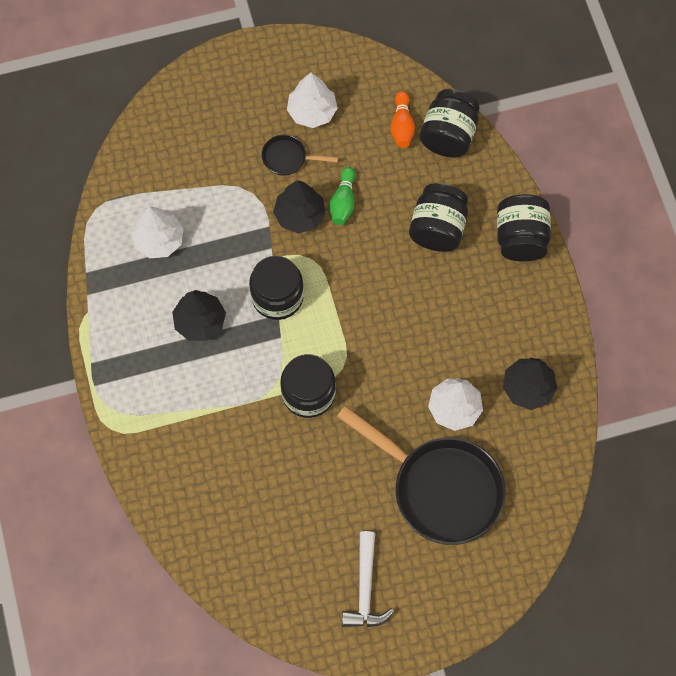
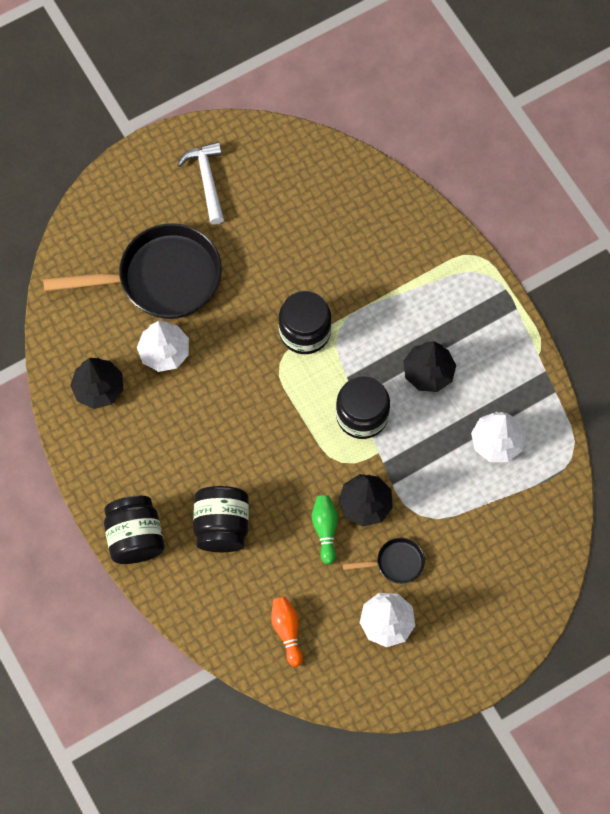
camera: 165 degrees right, 0 degrees up
(440, 488) = (161, 278): black pan -> black pan turned 150 degrees clockwise
(448, 135) = (235, 633): black jar -> none

